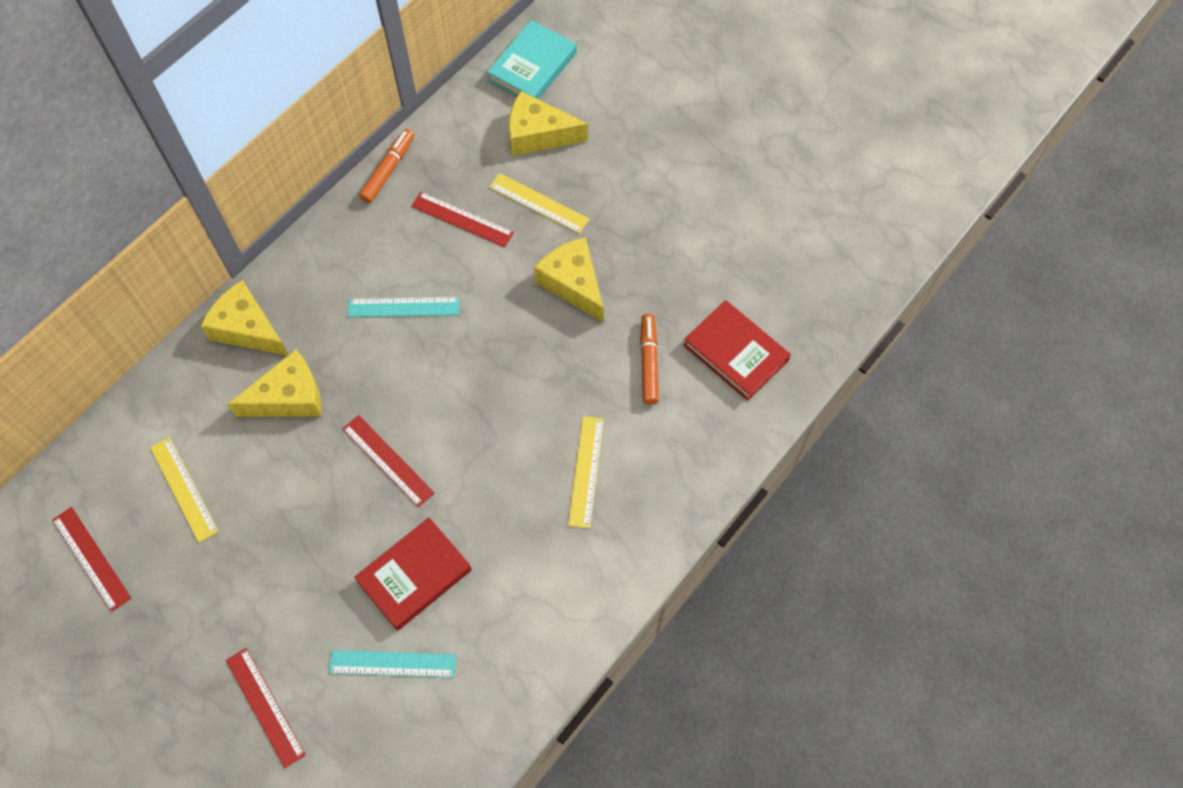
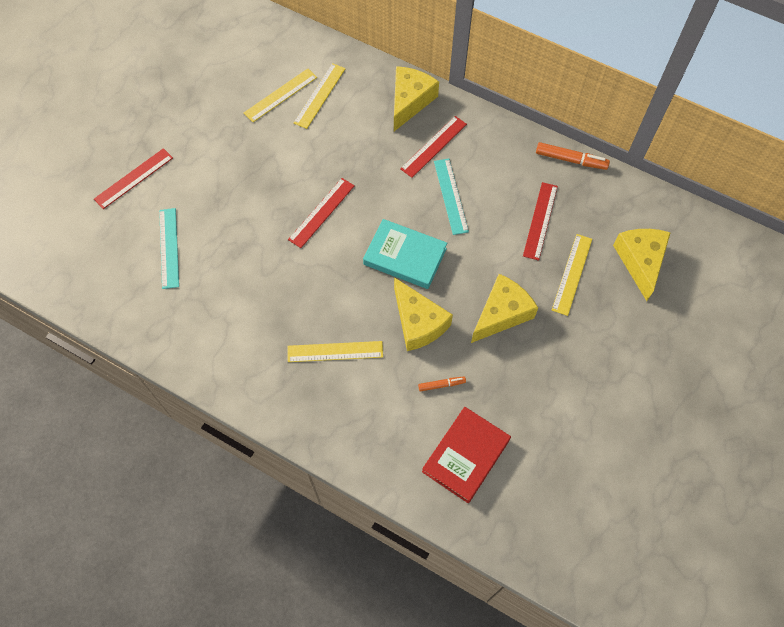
camera: 80 degrees right, 0 degrees up
(91, 558) = (225, 58): red ruler -> red ruler (433, 146)
(201, 438) = (319, 95): none -> yellow ruler
(289, 397) = (360, 139): yellow cheese -> yellow cheese (418, 322)
(414, 575) = (235, 248): red book -> none
(532, 66) = (709, 244): turquoise book -> turquoise book (405, 256)
(649, 362) = (441, 385): orange marker -> orange marker, size x0.58

